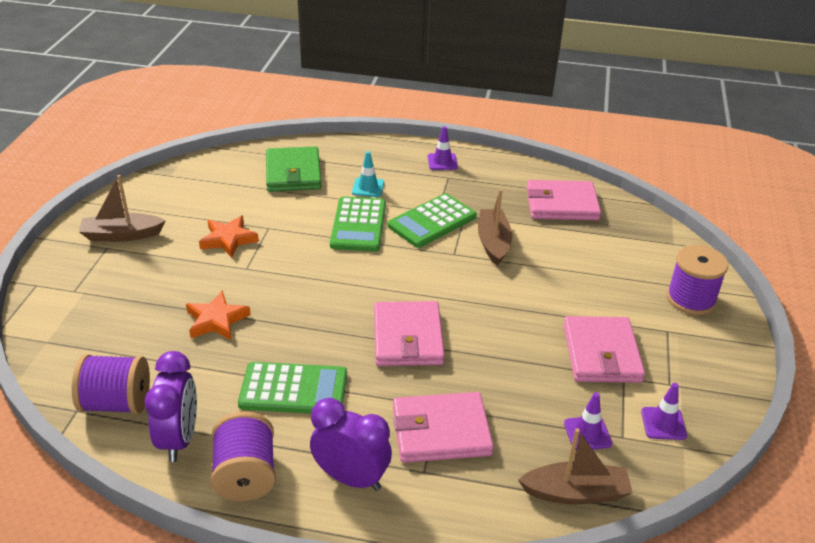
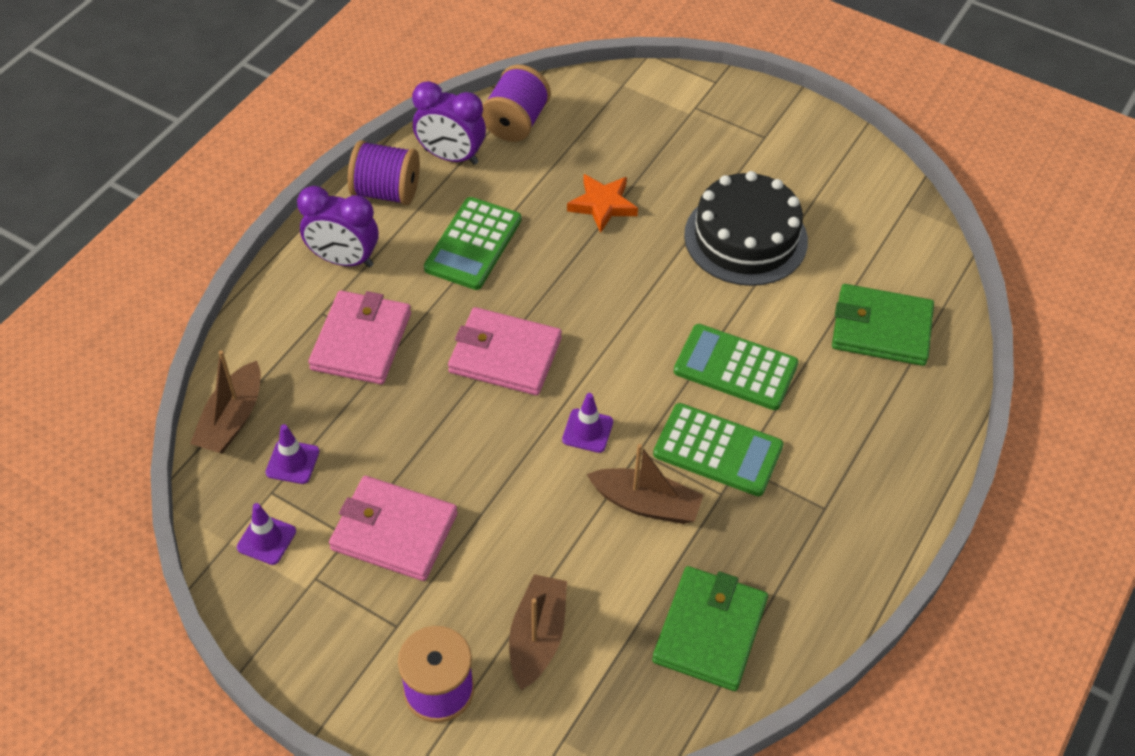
camera: 110 degrees right, 15 degrees up
(122, 235) = (785, 150): brown boat -> brown boat (537, 637)
(228, 239) = (745, 238): orange star -> black cake
(351, 478) = (344, 260): purple clock -> purple clock turned 60 degrees clockwise
(368, 188) = (822, 402): turquoise traffic cone -> none
(432, 221) = (718, 450): green calculator -> green calculator turned 135 degrees clockwise
(442, 162) = (869, 515): purple traffic cone -> purple traffic cone (587, 431)
(561, 204) = (710, 631): pink wallet -> green wallet

